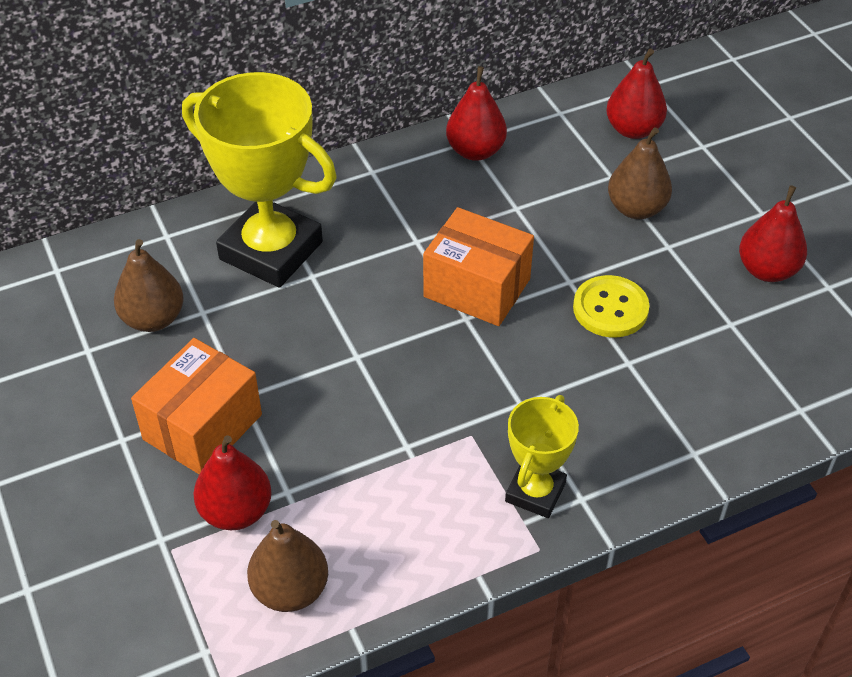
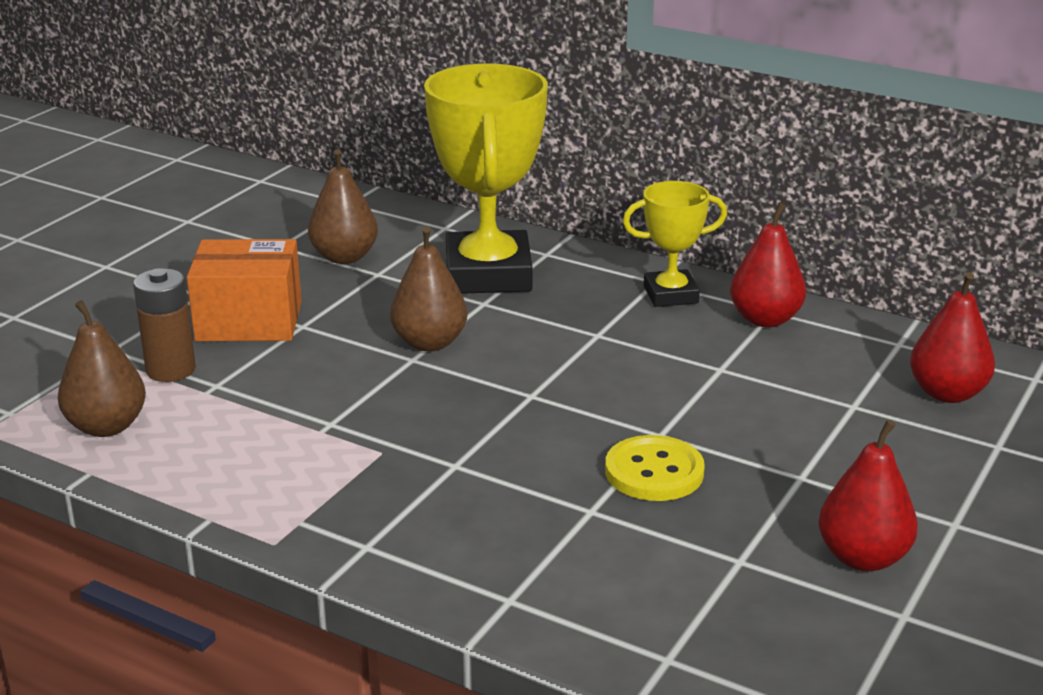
camera: 55 degrees right, 20 degrees down
(236, 511) = (171, 370): red pear -> brown battery
(477, 288) = (578, 386): orange box -> none
(535, 492) = (346, 514): yellow trophy -> yellow trophy (670, 295)
(636, 208) = (827, 437): brown pear -> brown pear (429, 343)

